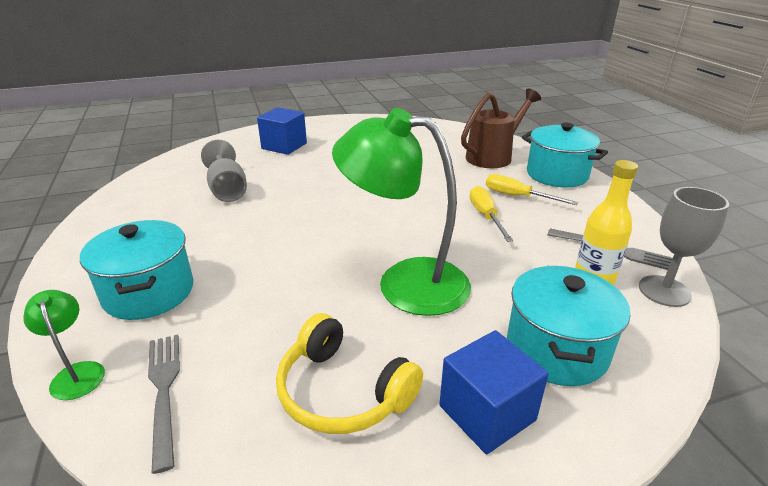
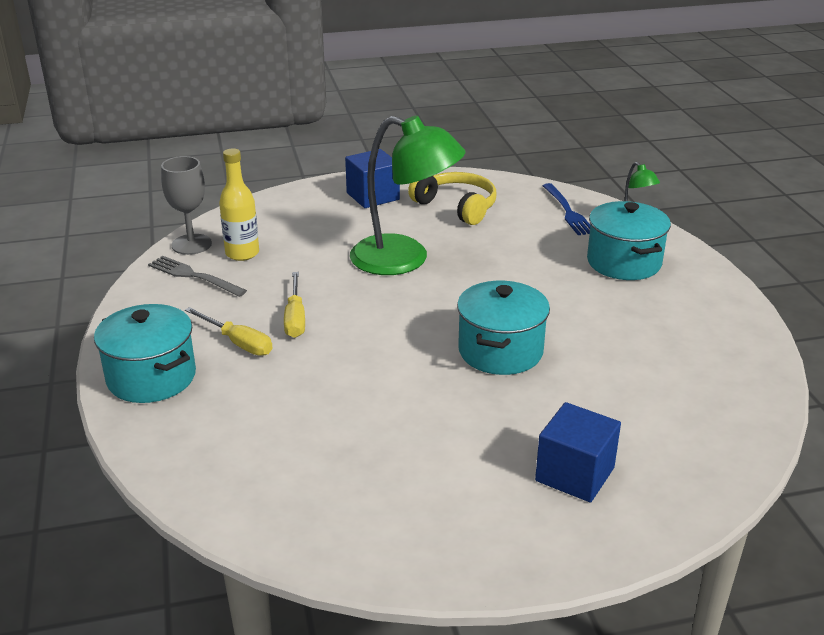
camera: 175 degrees left, 0 degrees up
(164, 391) = (568, 211): grey fork -> blue fork
(227, 190) = (620, 373): grey goblet -> none
(493, 156) = (214, 423): brown watering can -> none
(556, 349) = (310, 218): turquoise pot -> turquoise pot (500, 351)

